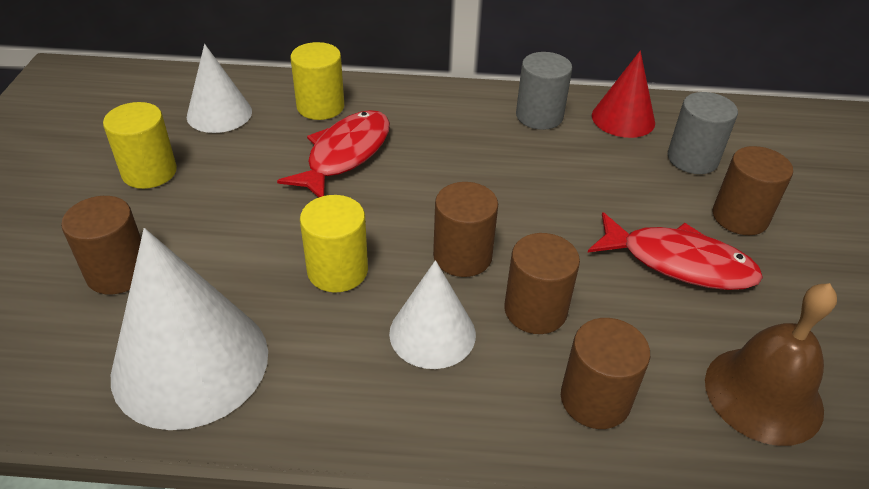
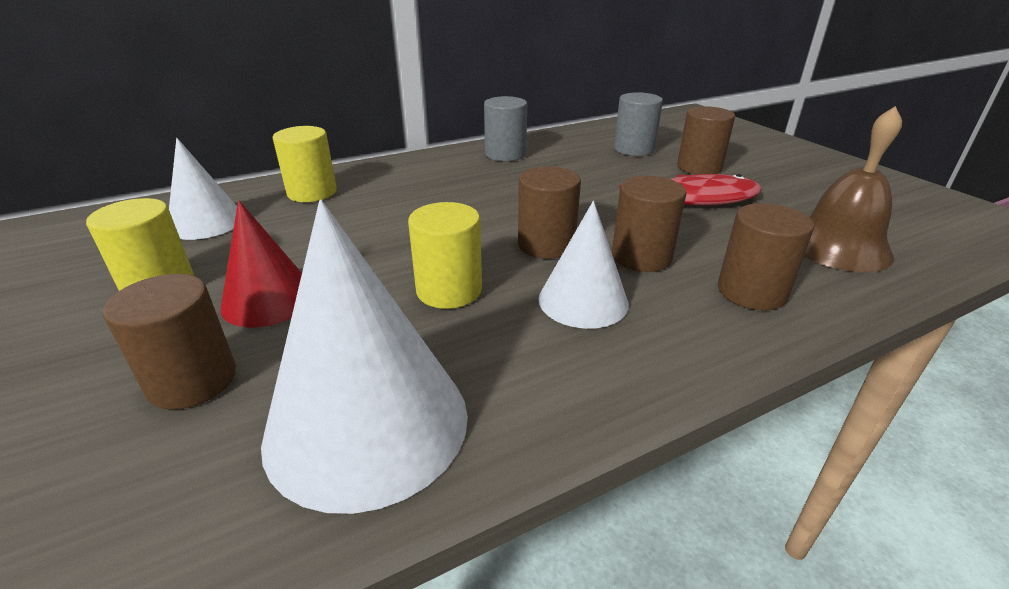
camera: 30 degrees left, 10 degrees down
(345, 155) = (369, 215): red fish -> none
(623, 118) = (564, 142): red cone -> red cone (269, 300)

